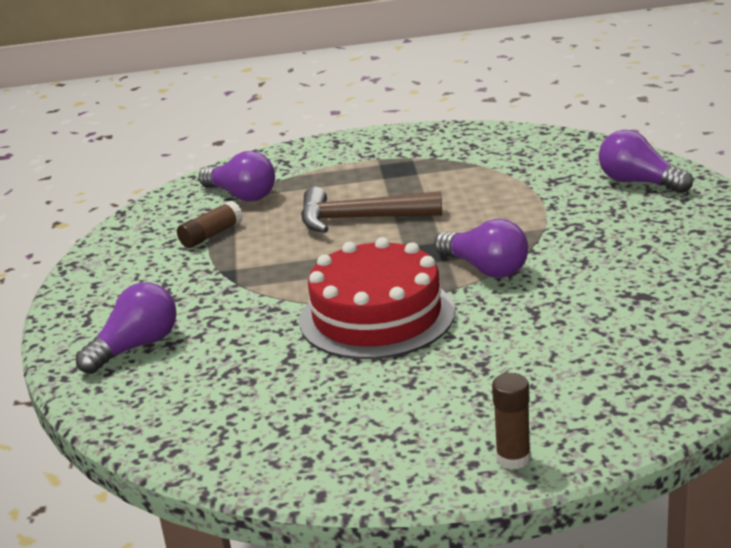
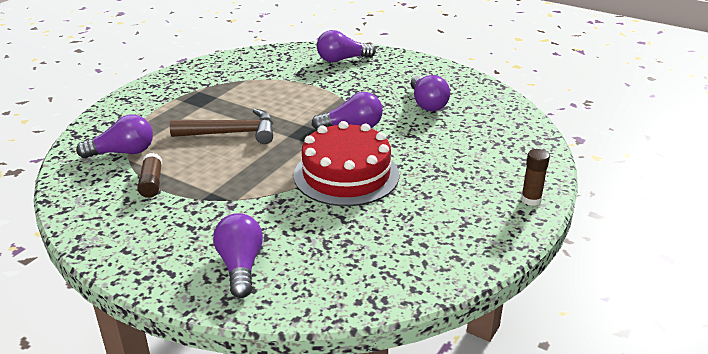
camera: 55 degrees left, 5 degrees up
(359, 219) = (232, 133): brown hammer -> brown hammer turned 135 degrees counterclockwise
(633, 282) = (427, 103): none -> purple light bulb

